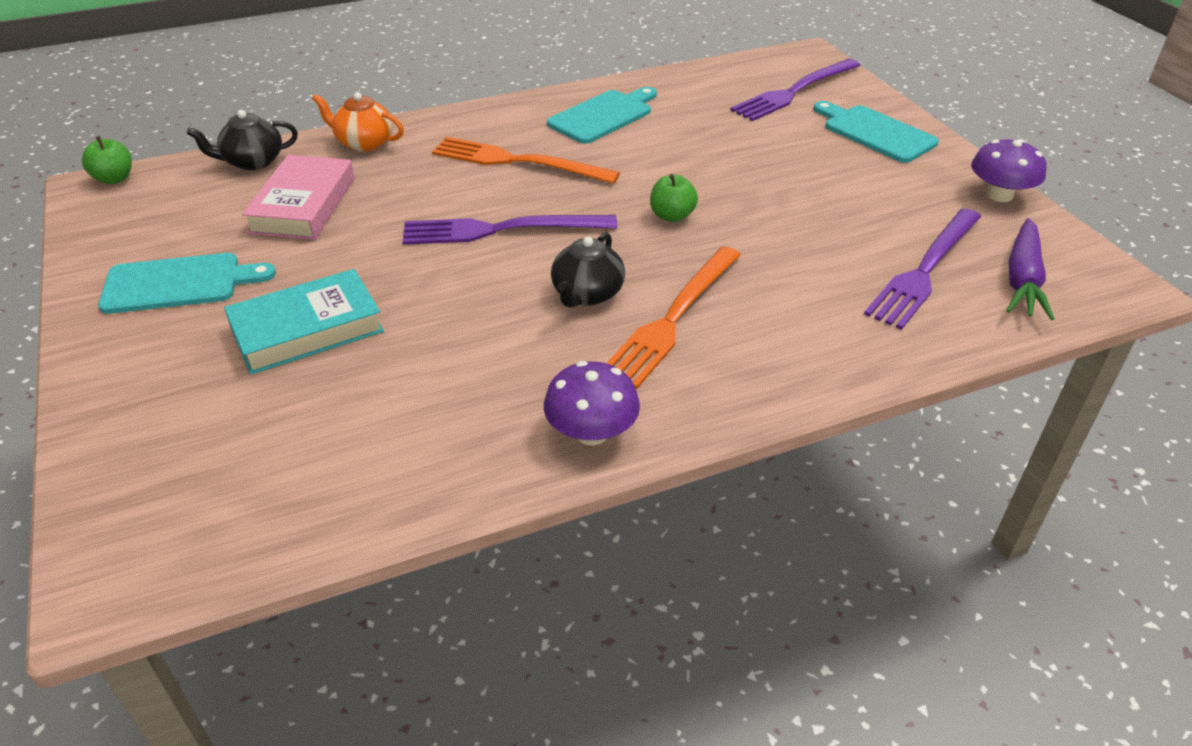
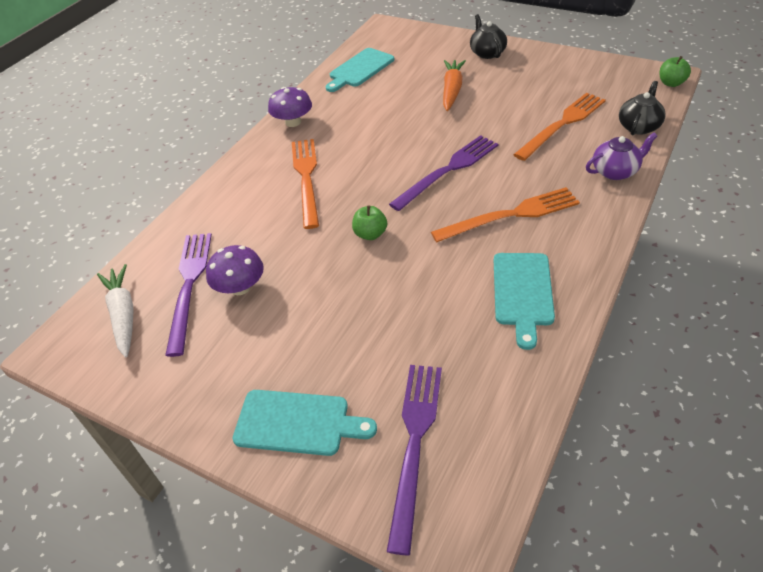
camera: 145 degrees right, 5 degrees up
(179, 283) = (533, 74): turquoise cutting board -> turquoise cutting board (359, 69)
(303, 205) = (562, 124): pink book -> orange fork
(307, 329) = (452, 90): turquoise book -> orange carrot
(364, 143) = (615, 171): orange teapot -> purple teapot
(587, 294) = (360, 166): black teapot -> black teapot (487, 53)
(999, 195) = (158, 399): purple mushroom -> purple mushroom (240, 287)
(1022, 280) = (123, 315): purple carrot -> white carrot

